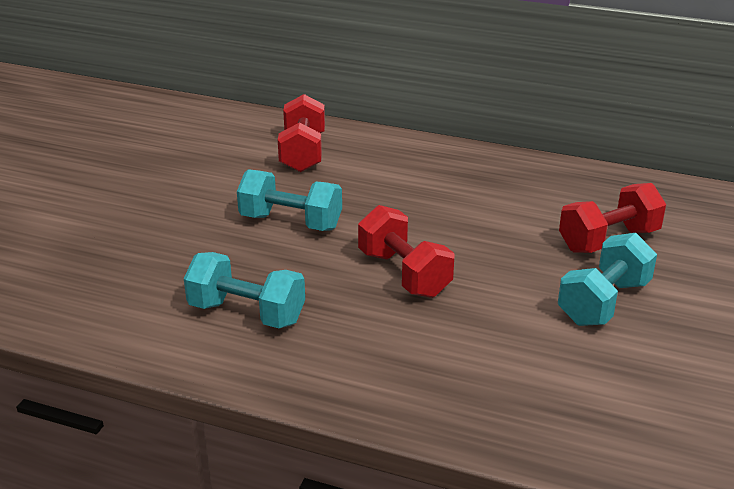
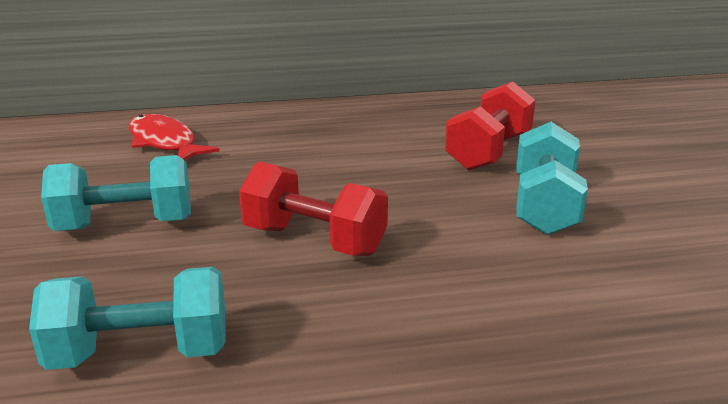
camera: 30 degrees left, 5 degrees down
(303, 153) = (88, 151): red dumbbell -> none
(360, 159) = (165, 142): none -> red fish

